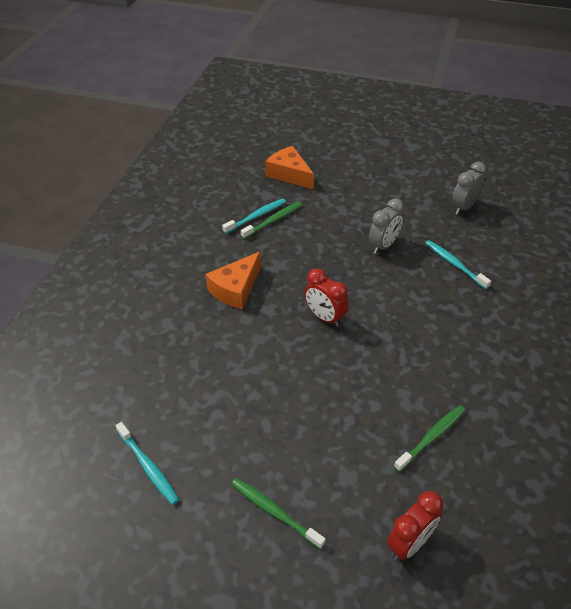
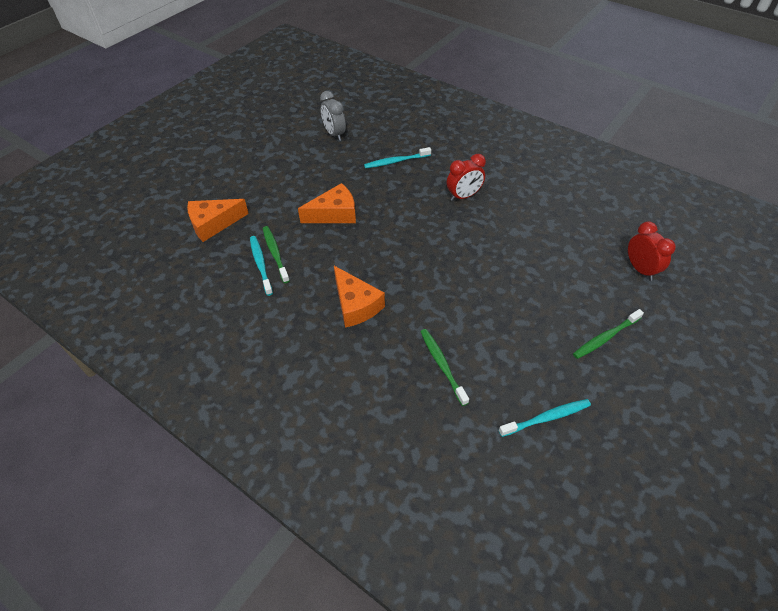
camera: 70 degrees left, 5 degrees up
(324, 317) = (419, 253): red clock -> red clock (463, 196)
(345, 242) = (334, 214): none -> orange cheese
(383, 245) = (353, 192): grey clock -> none
(432, 437) = (557, 230): green toothbrush -> green toothbrush (442, 365)

